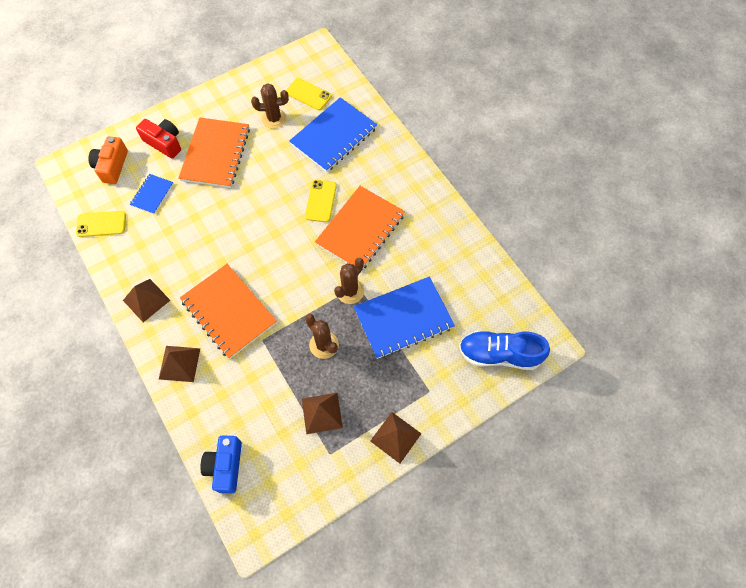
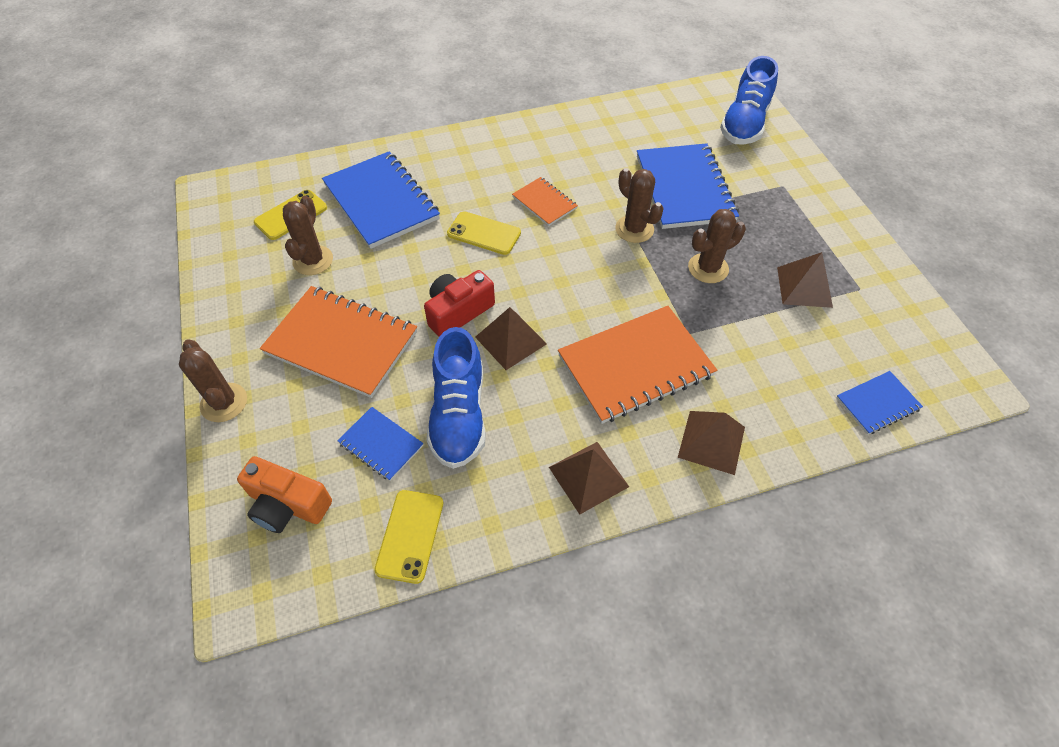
camera: 75 degrees left, 10 degrees down
(164, 143) = (279, 413): red camera -> red camera (458, 312)
(167, 116) = (224, 402): none -> brown cactus
(177, 225) = (459, 414): none -> blue shoe
(225, 466) = (877, 403): blue camera -> blue notebook
(360, 229) = (544, 203): orange notebook -> orange notebook, size x0.51
(395, 437) = (839, 224): brown pyramid -> brown pyramid (510, 340)

